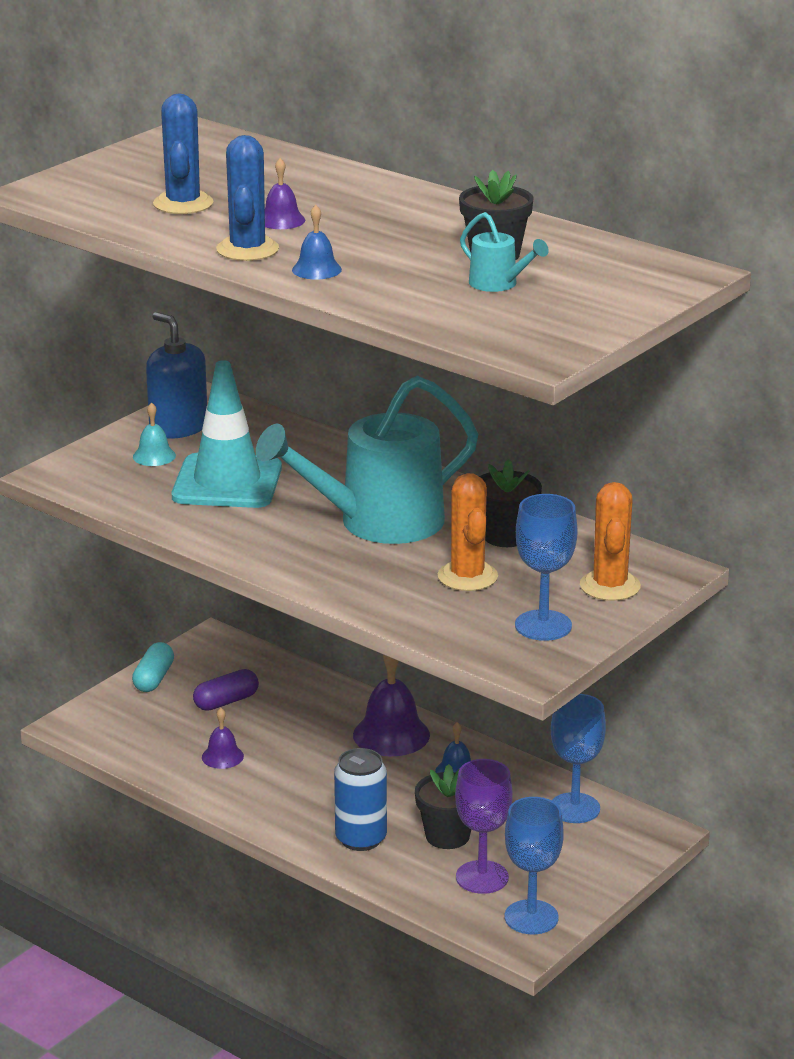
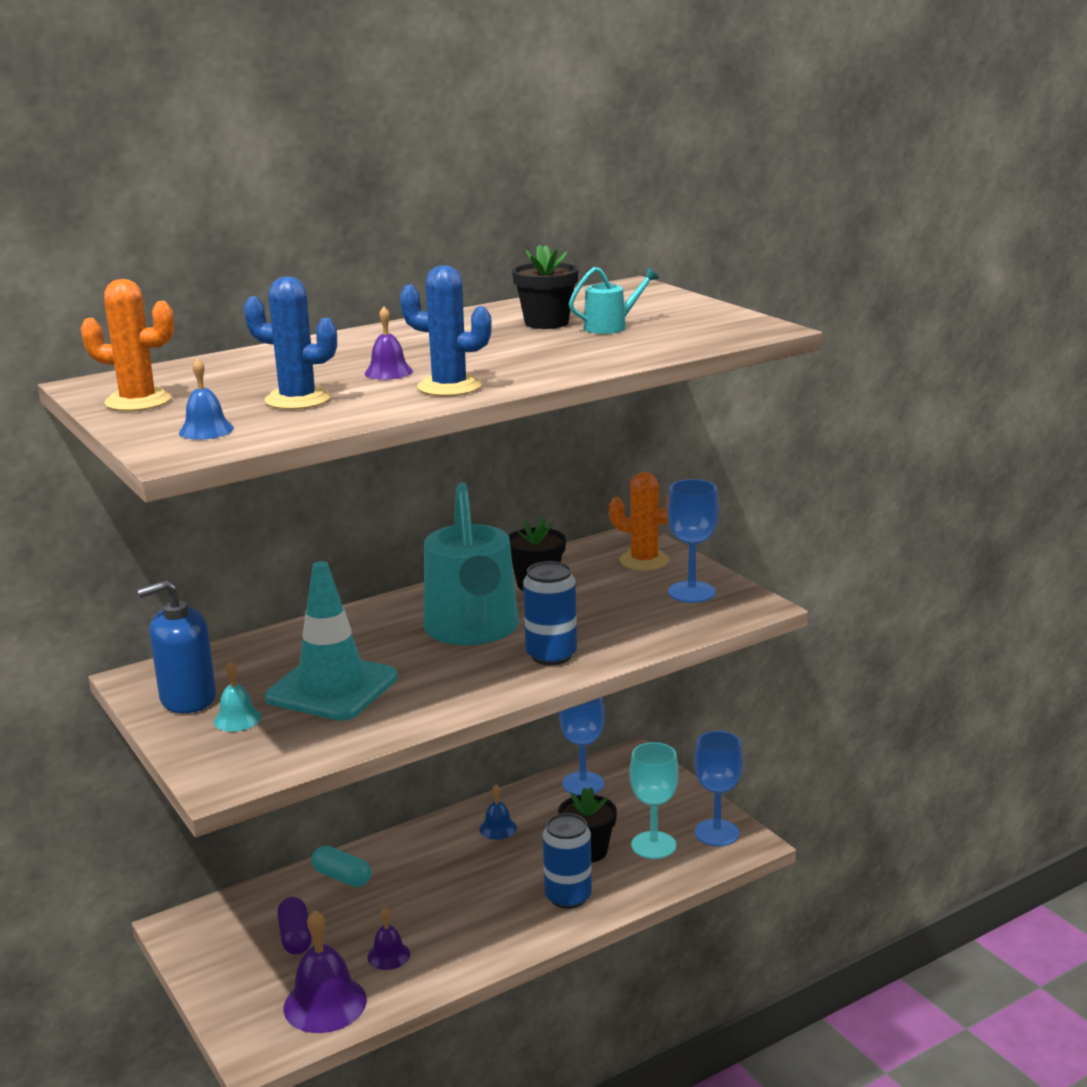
camera: 70 degrees left, 5 degrees down
(153, 679) = (215, 978): turquoise capsule -> turquoise capsule (342, 877)
(316, 269) = (524, 370): blue bell -> blue bell (206, 430)
(346, 572) = (551, 655): none -> blue can
(391, 734) = (420, 851): purple bell -> purple bell (325, 1003)
(467, 576) = (594, 608): orange cactus -> orange cactus (138, 401)
(482, 877) = (653, 845): purple goblet -> turquoise goblet

